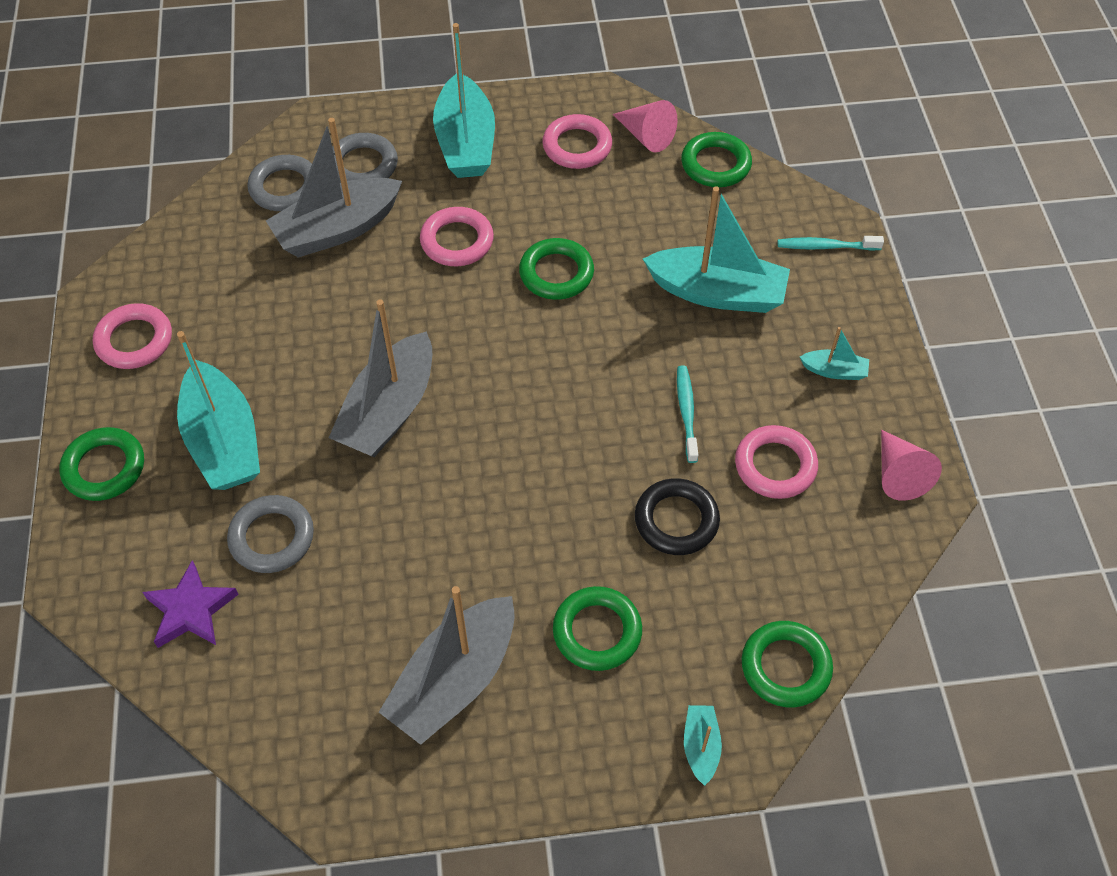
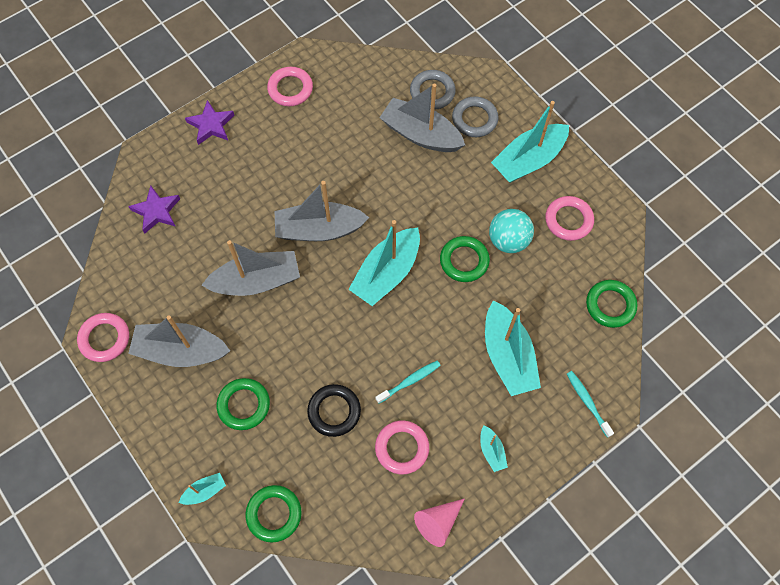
camera: 60 degrees right, 10 degrees up
(104, 468) = (211, 125): green ring -> purple star
(223, 441) = (255, 166): turquoise boat -> turquoise boat (386, 273)
(272, 537) = (214, 221): grey ring -> none
(412, 525) = (256, 281): none -> grey boat
(457, 241) = (453, 197): pink ring -> pink ring (104, 339)
(561, 216) = (508, 240): none -> turquoise ball
(646, 136) = (605, 254): pink cone -> none

